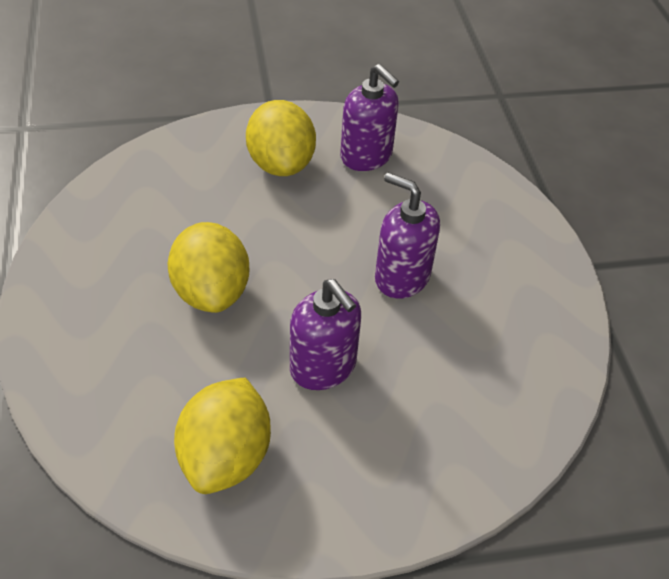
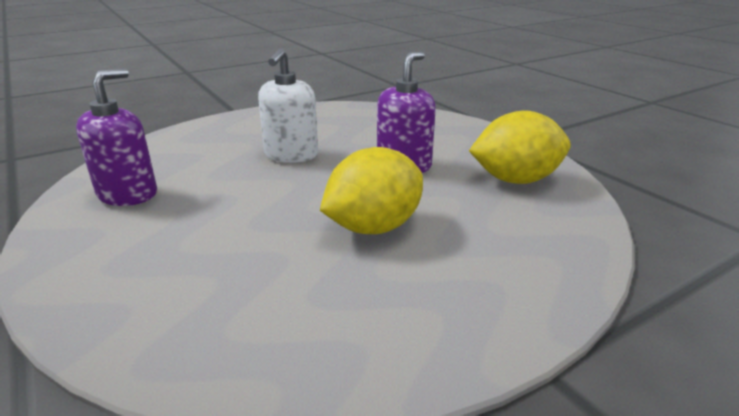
camera: 110 degrees left, 20 degrees down
(281, 164) = (151, 238): yellow lemon -> none
(401, 277) = (291, 155): purple soap dispenser -> white soap dispenser

